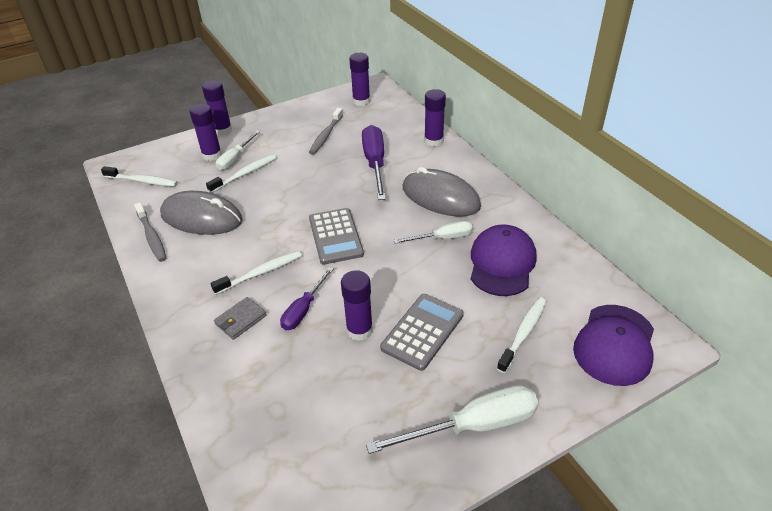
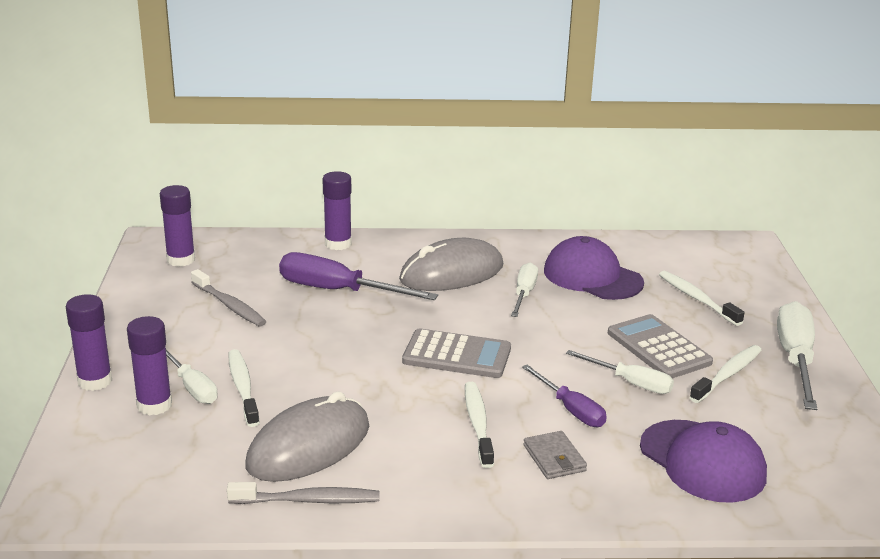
camera: 65 degrees left, 15 degrees down
(142, 181) = (142, 485): white toothbrush -> white toothbrush (727, 375)
(359, 330) = (630, 383): purple glue stick -> white screwdriver
(614, 344) = (738, 265): purple cap -> purple cap (702, 461)

